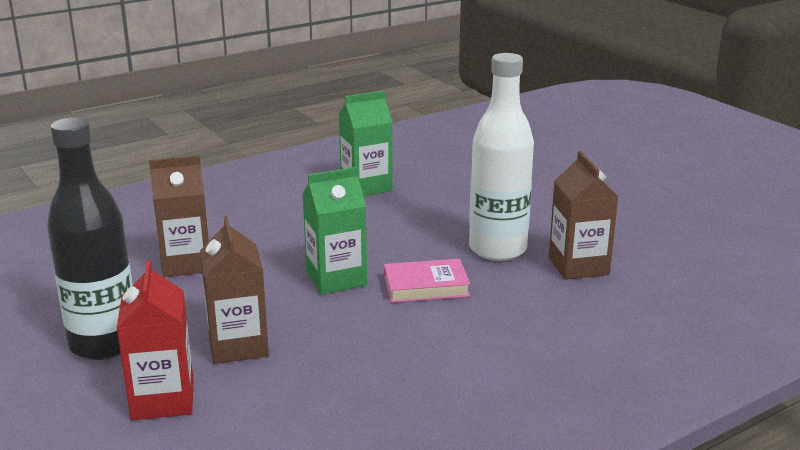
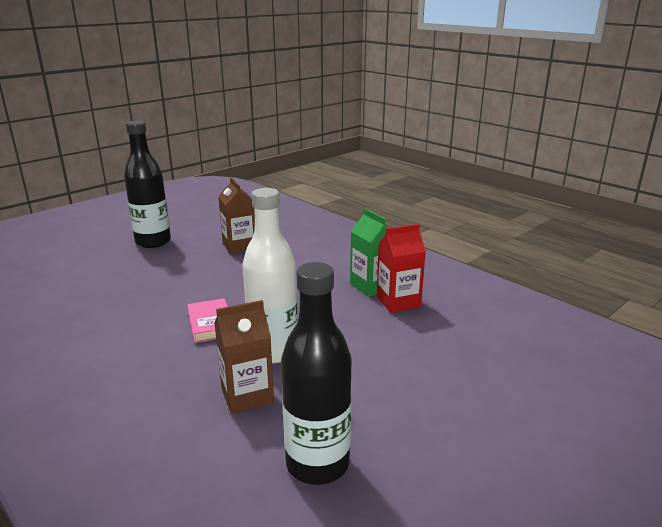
camera: 80 degrees right, 0 degrees up
(163, 400) = (97, 263): red carton -> red carton (398, 302)
(238, 346) = (144, 273): brown carton -> none
(336, 279) = (221, 291): green carton -> none
(674, 238) = (317, 464): none -> black bottle

